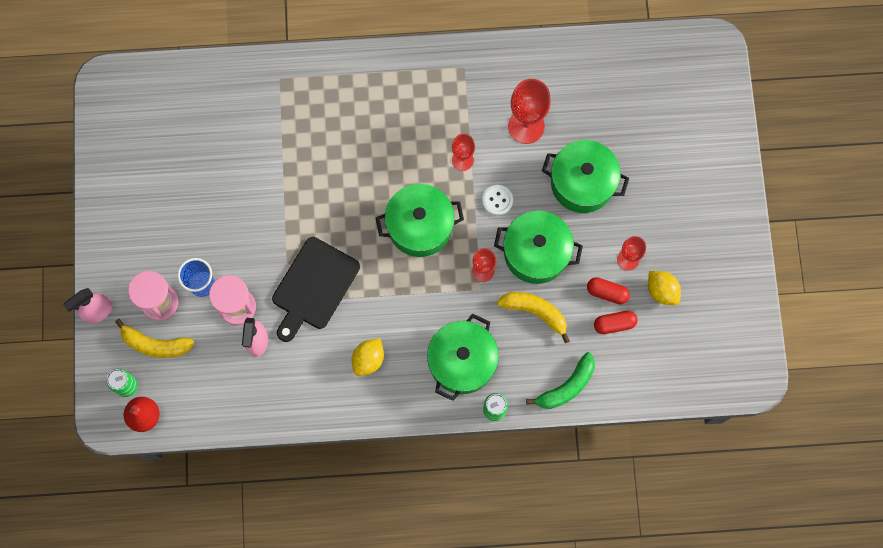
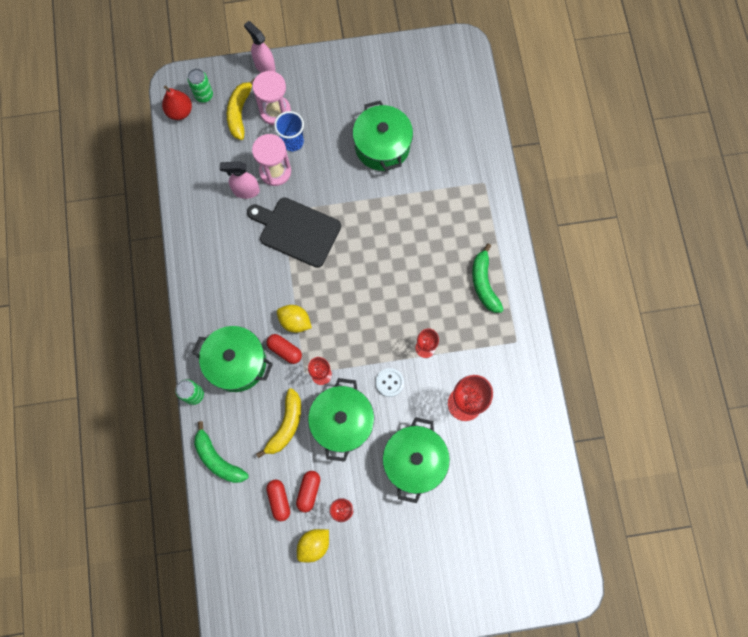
camera: 85 degrees right, 0 degrees up
(368, 360) = (235, 282): yellow lemon -> yellow lemon (295, 321)
(396, 92) = (484, 283): none -> green banana
(420, 226) = (359, 315): green pot -> green pot (382, 146)
(452, 308) = (285, 350): none -> red capsule

